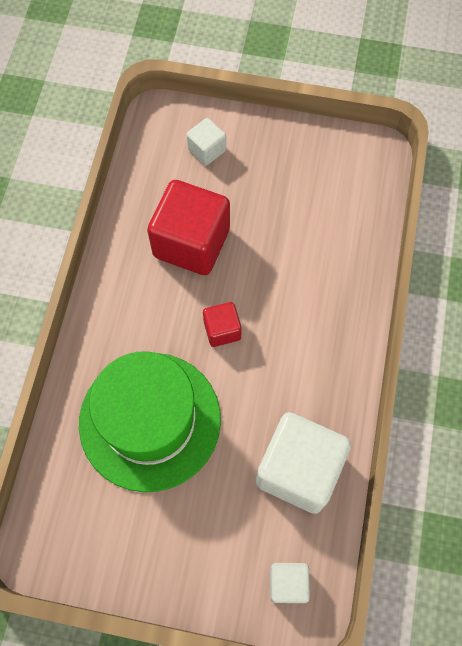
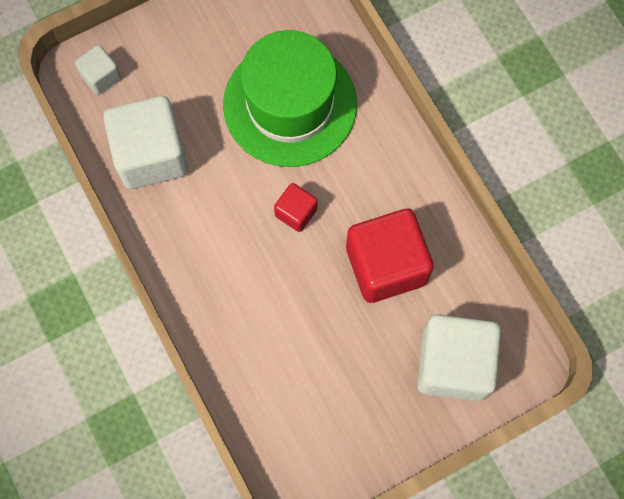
camera: 140 degrees right, 5 degrees up
(207, 150) = (453, 364): white cube -> white cube, size x2.03

